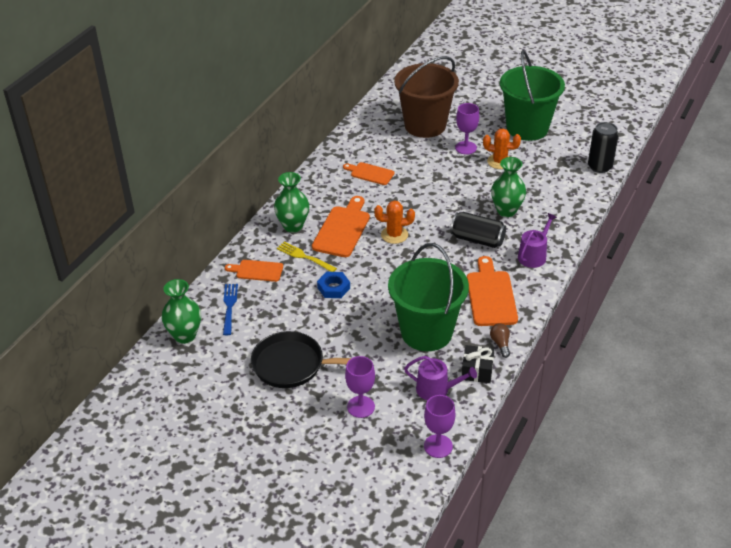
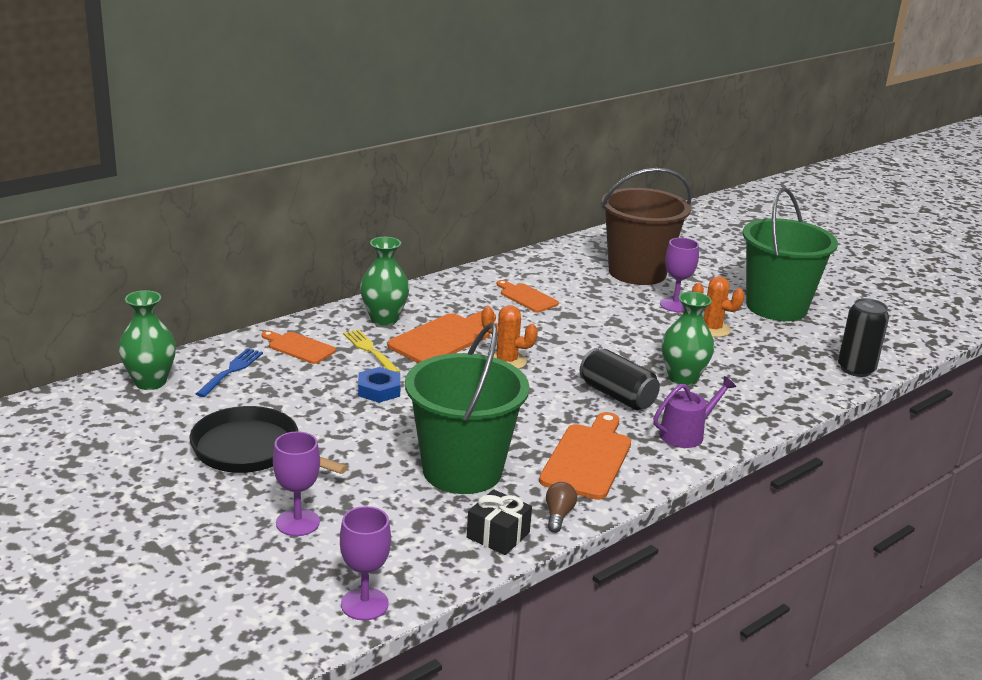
camera: 20 degrees right, 15 degrees down
(437, 389) = (421, 538): purple watering can -> none

